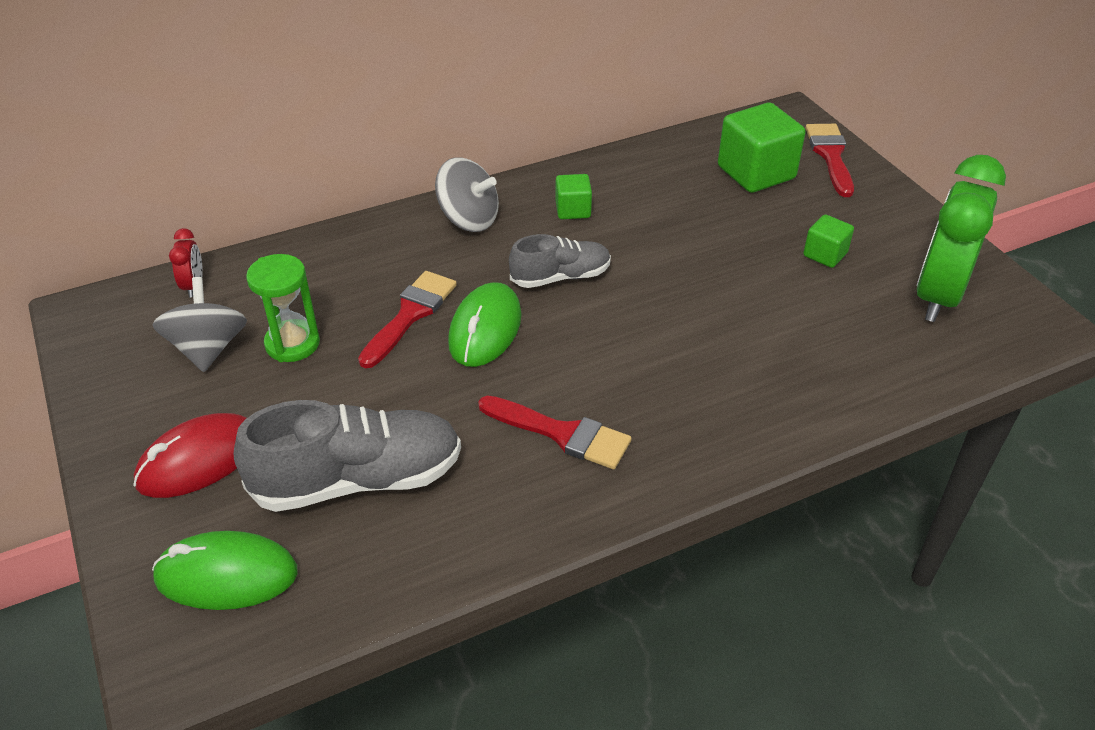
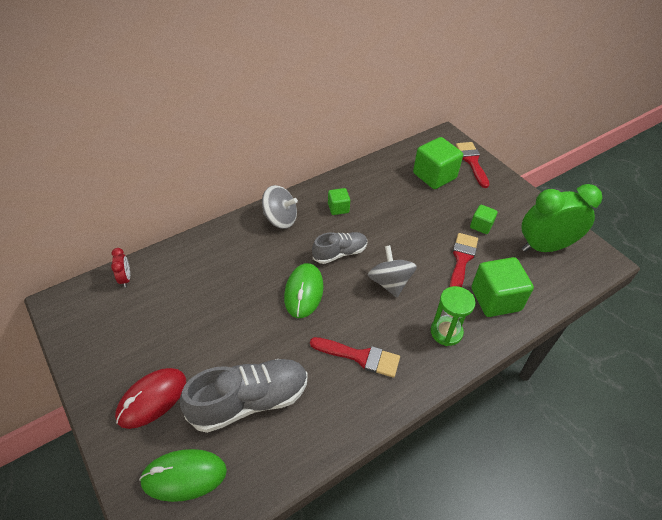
camera: 10 degrees left, 5 degrees up
(208, 348) = (143, 321): grey spinning top -> grey spinning top (389, 282)
(292, 344) = (193, 313): green hourglass -> green hourglass (446, 332)
(410, 315) = (259, 286): red brush -> red brush (461, 260)
(826, 369) = (495, 299): none -> green cube
(937, 295) = (544, 247): green clock -> green clock turned 60 degrees clockwise

